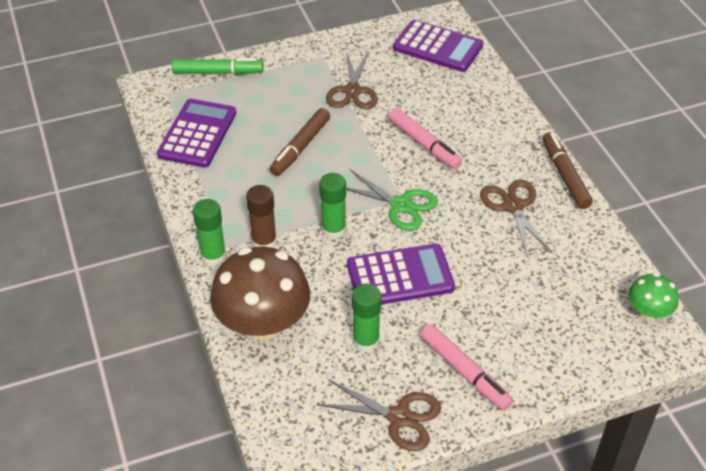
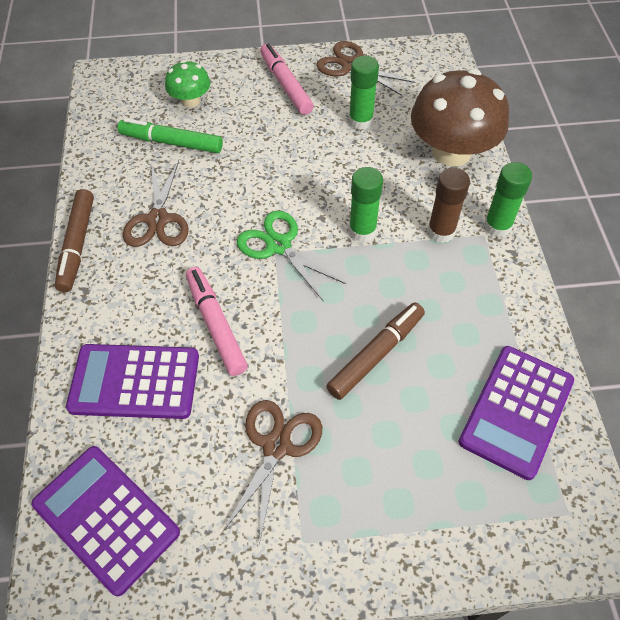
camera: 165 degrees left, 10 degrees up
(218, 72) = (482, 544): green marker -> green marker (171, 142)
(400, 276) = (309, 170): purple calculator -> purple calculator (135, 382)
(648, 312) = (104, 100): green mushroom -> green mushroom (191, 100)

